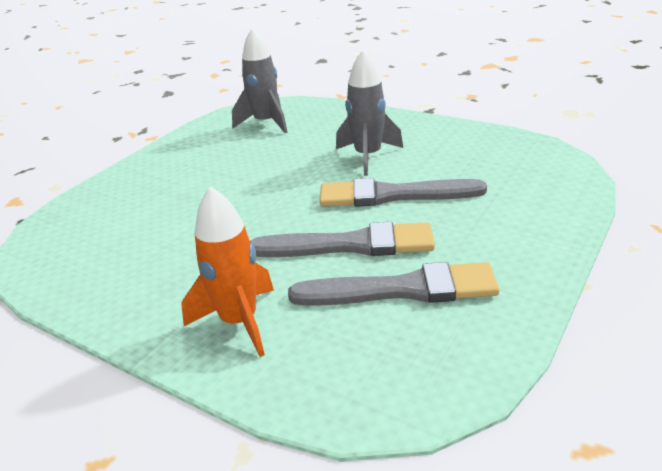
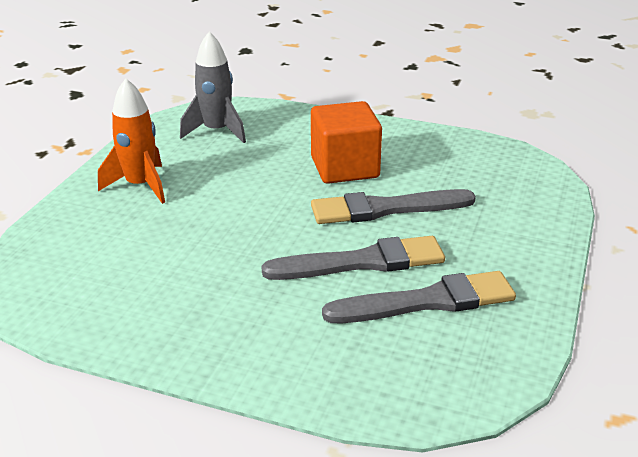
camera: 15 degrees left, 0 degrees up
(239, 322) = (284, 344): orange rocket -> orange rocket (140, 186)
(368, 156) = (345, 168): grey rocket -> orange cube

